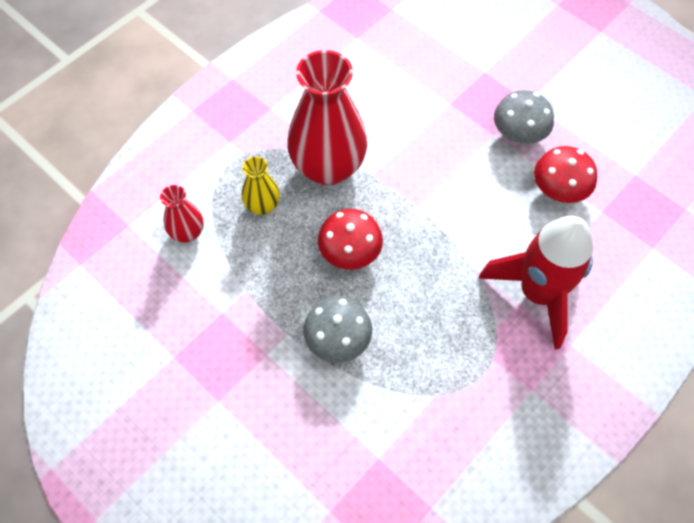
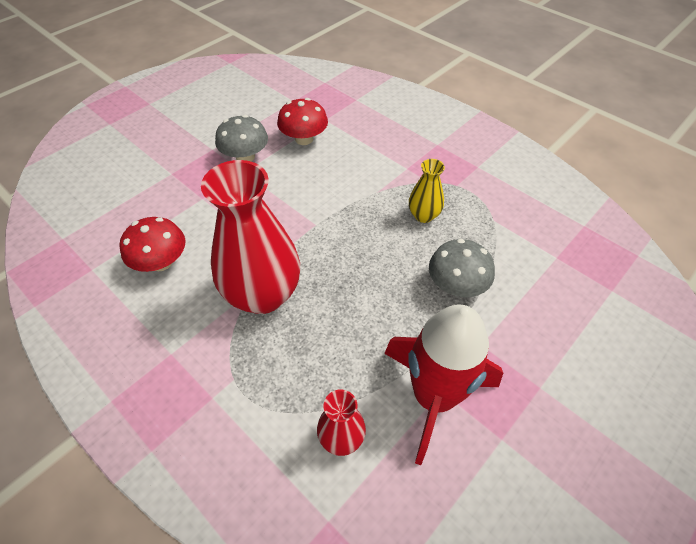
camera: 90 degrees left, 10 degrees down
(262, 205) = (307, 356): yellow vase -> yellow vase (423, 215)
(350, 252) = (364, 276): red mushroom -> red mushroom (161, 262)
(537, 293) = (397, 157): red rocket -> red rocket (433, 397)

